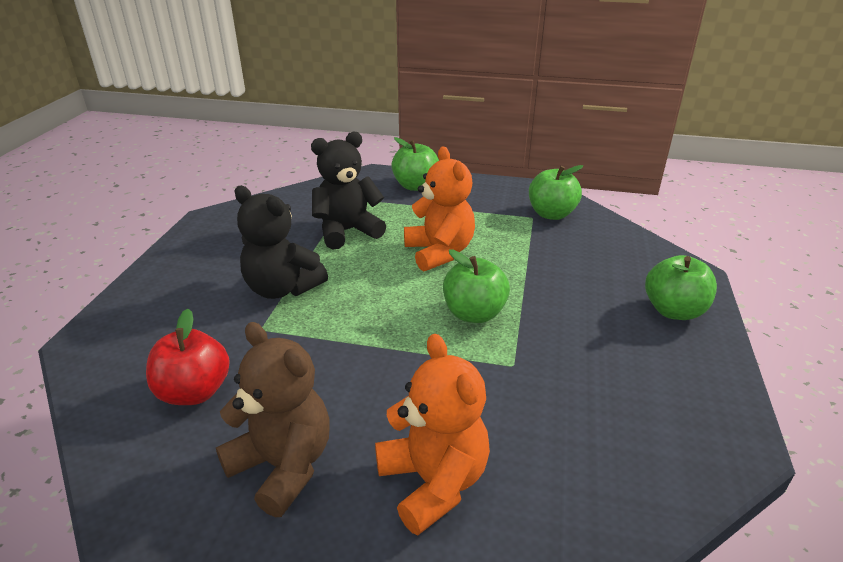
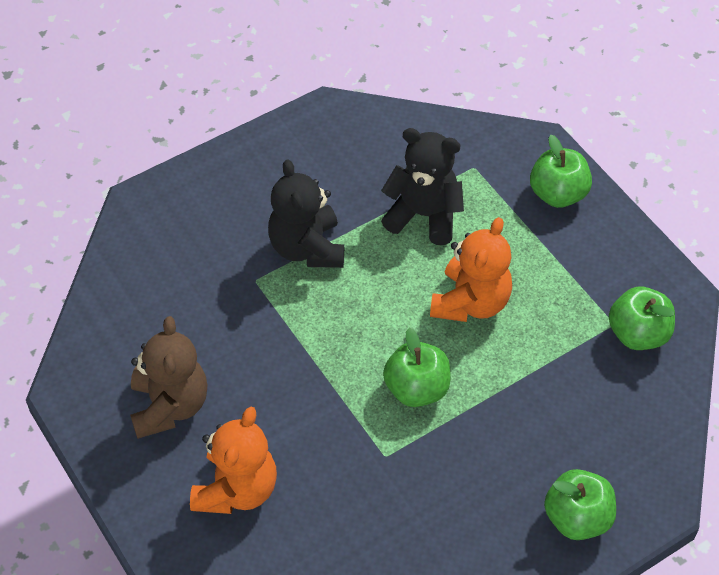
camera: 45 degrees right, 20 degrees up
(194, 391) = (169, 306): red apple -> none

